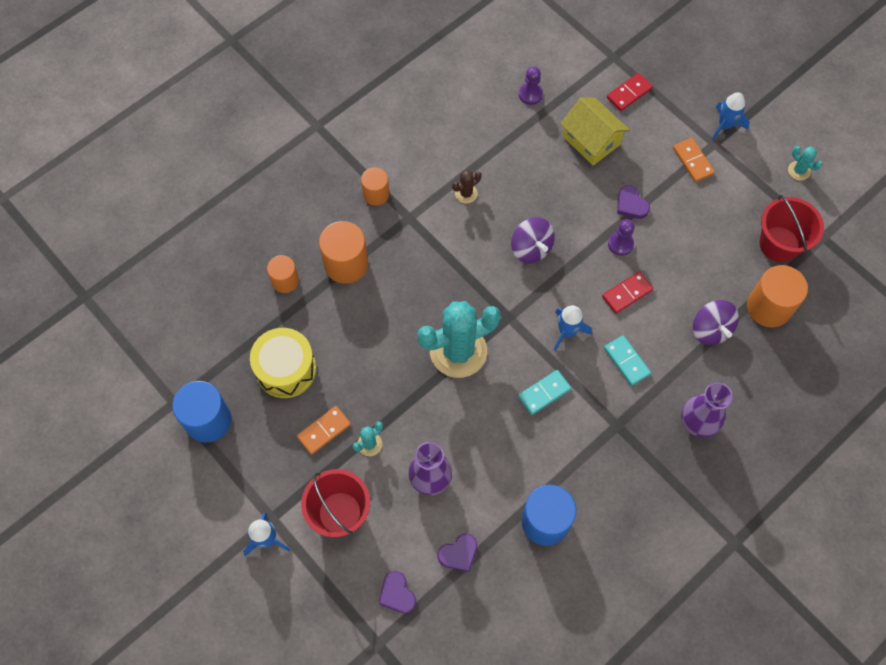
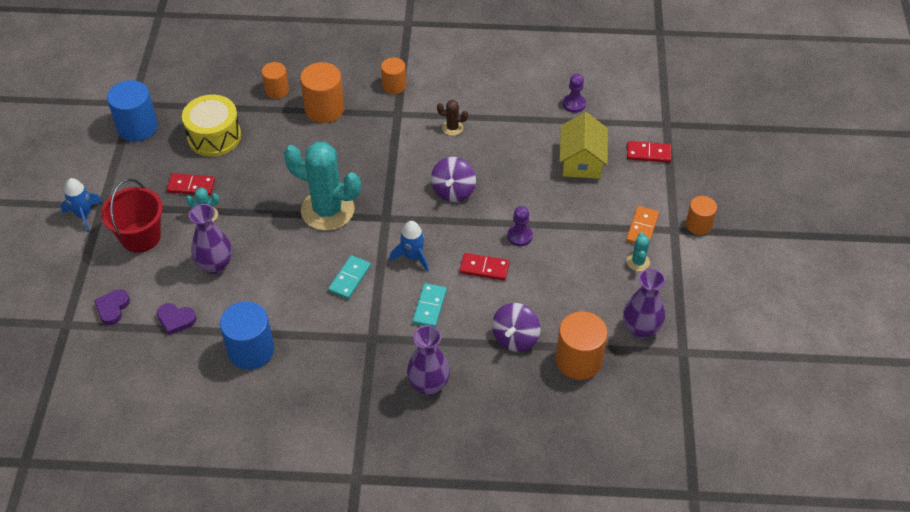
camera: 45 degrees right, 15 degrees down
(324, 431) = (191, 186): orange domino -> red domino
(544, 393) = (349, 278): turquoise domino -> turquoise domino turned 75 degrees counterclockwise
(631, 205) = (559, 219): purple heart -> none
(725, 125) = (698, 225): blue rocket -> orange cylinder
(779, 244) = (640, 329): red bucket -> purple vase
(799, 171) = (720, 296): turquoise cactus -> turquoise cactus (638, 262)

